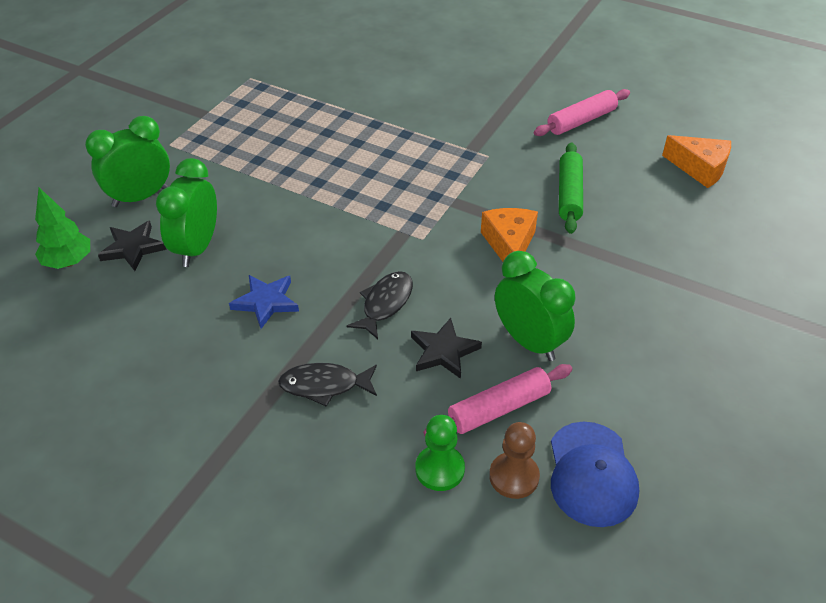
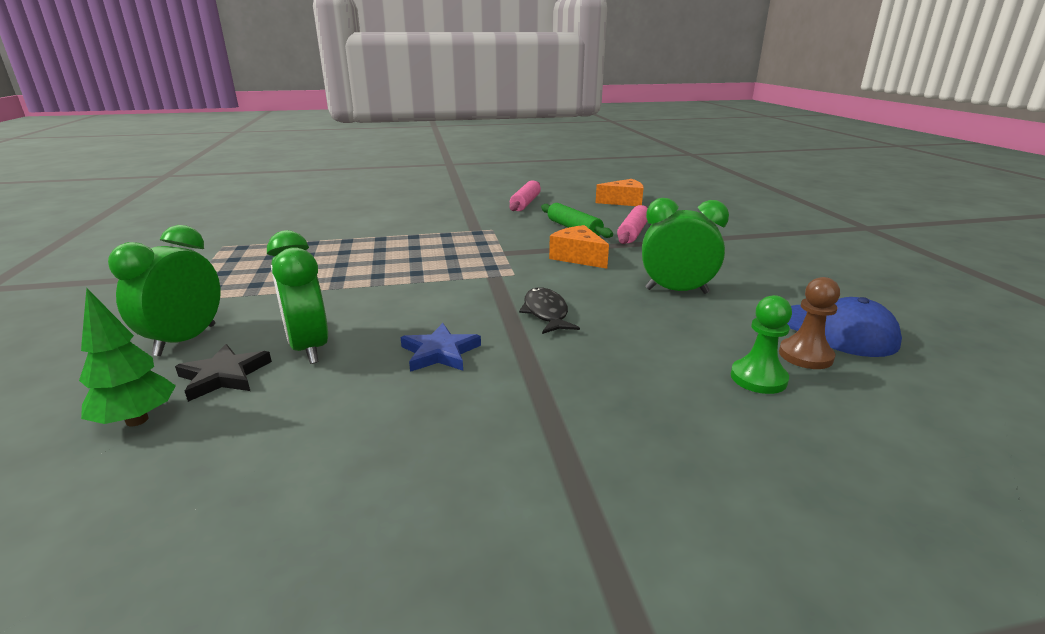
camera: 40 degrees left, 20 degrees down
(324, 385) = (583, 377): black fish -> none
(443, 351) = (634, 318): black star -> none
(499, 409) = (725, 328): pink rolling pin -> pink rolling pin (633, 232)

